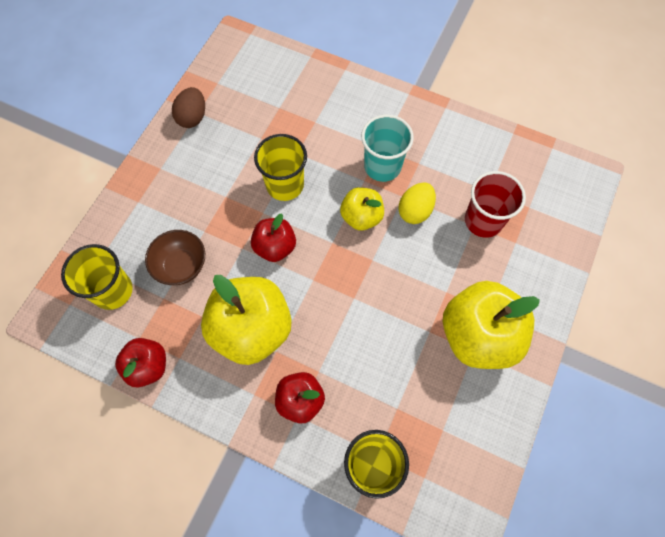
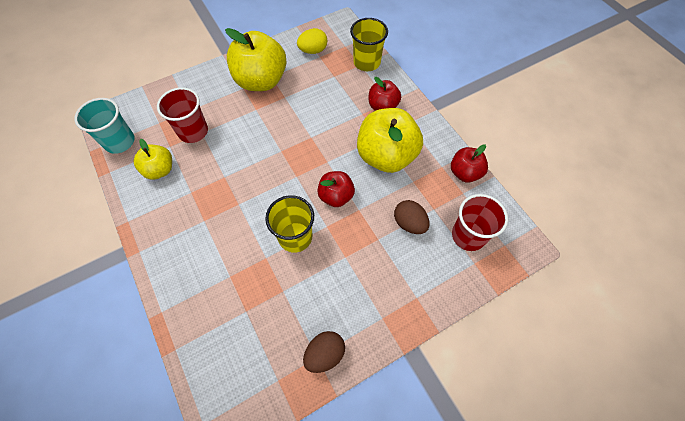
camera: 145 degrees left, 5 degrees down
(112, 290) = (468, 235): yellow cup -> red cup
(181, 266) = (409, 223): brown bowl -> brown egg
(361, 217) = (263, 180): yellow apple -> yellow apple (160, 170)
(382, 166) = (216, 206): turquoise cup -> turquoise cup (119, 142)
(415, 211) = (226, 163): yellow egg -> yellow egg (313, 51)

